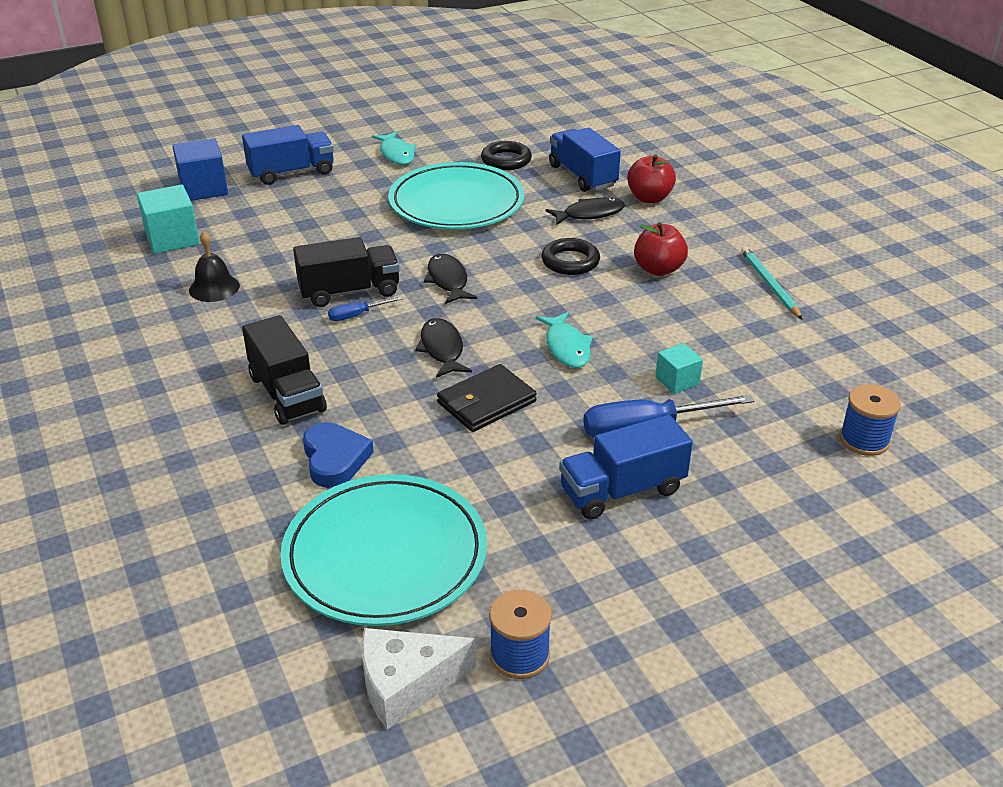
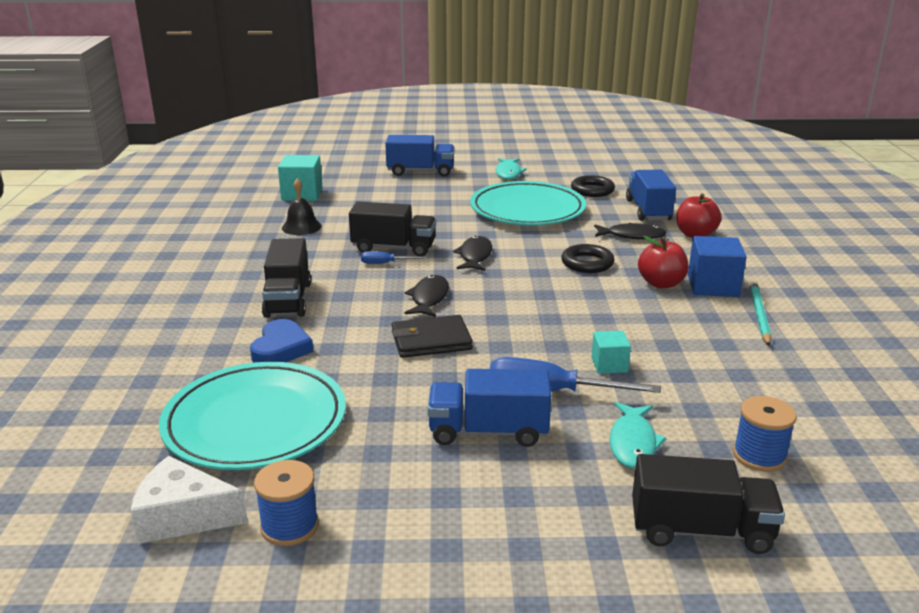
camera: 25 degrees right, 10 degrees down
(203, 189) = (351, 170): blue cube -> blue cube (713, 286)
(566, 347) = (531, 319): turquoise fish -> turquoise fish (633, 443)
(866, 529) = (701, 530): none -> black truck

